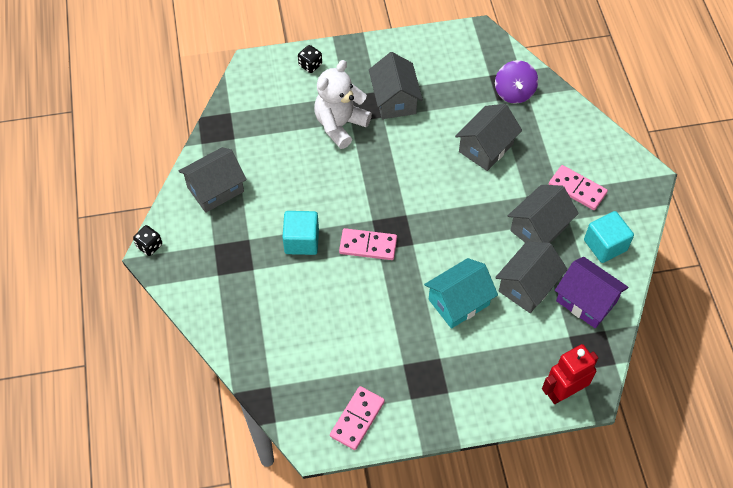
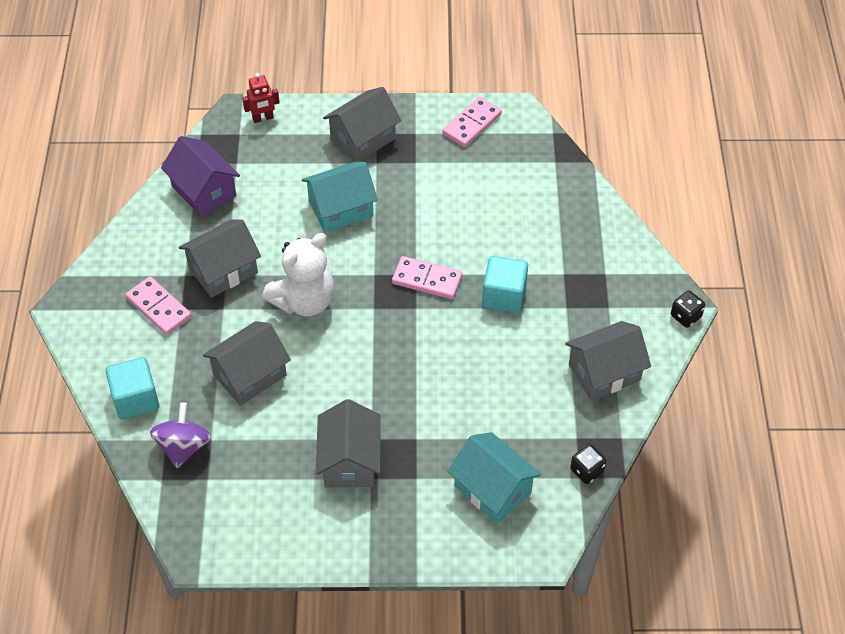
camera: 170 degrees left, 5 degrees down
(291, 96) = (492, 489): none -> turquoise house
(310, 65) = (458, 535): black dice -> black dice (586, 471)
(340, 125) = (431, 435): white teddy bear -> white teddy bear (304, 301)
(527, 286) = (260, 214): grey house -> grey house (363, 139)
(563, 392) = (263, 118): red robot -> red robot, size x0.62
(605, 245) = (156, 242): turquoise cube -> turquoise cube (136, 399)

